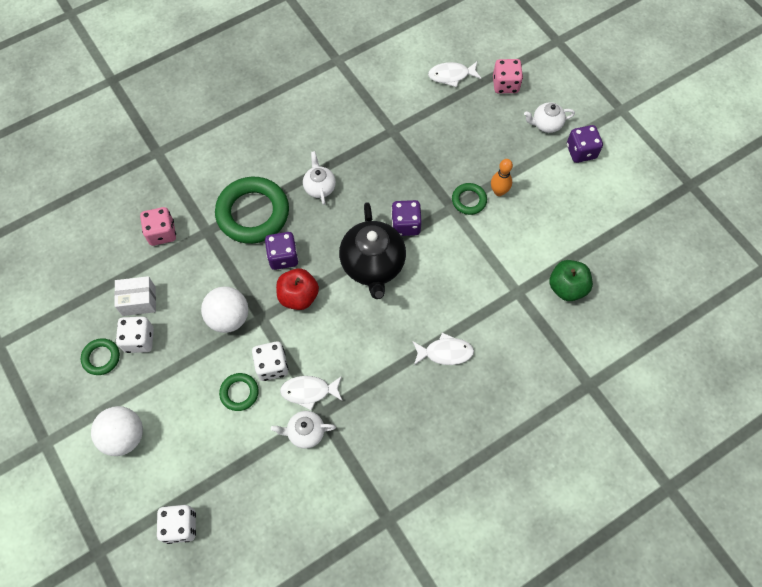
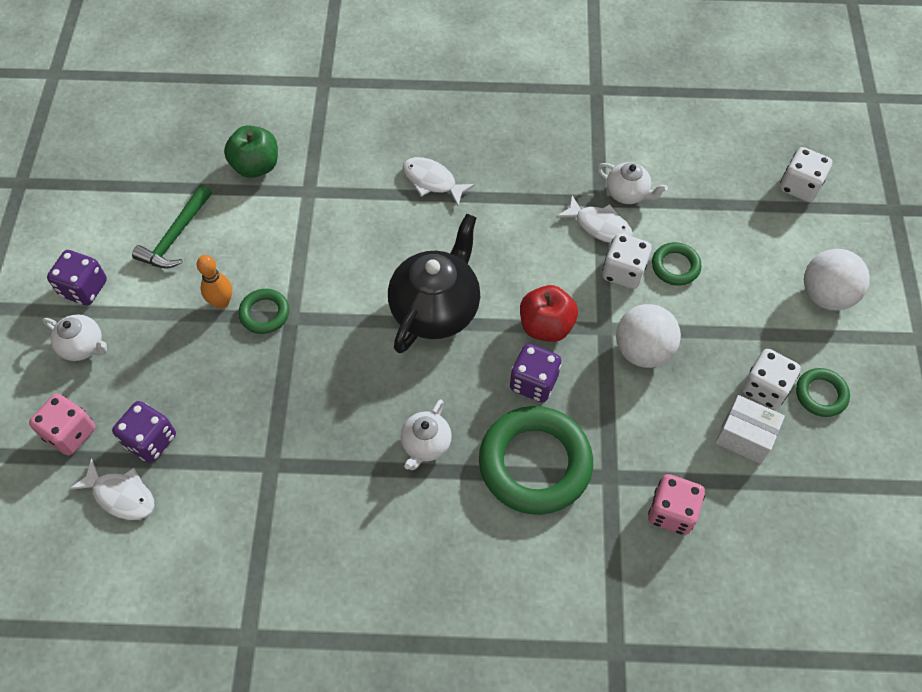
camera: 145 degrees left, 5 degrees down
(405, 225) = (361, 331): purple dice -> purple dice (150, 440)
(565, 211) = (175, 236): none -> green hammer

